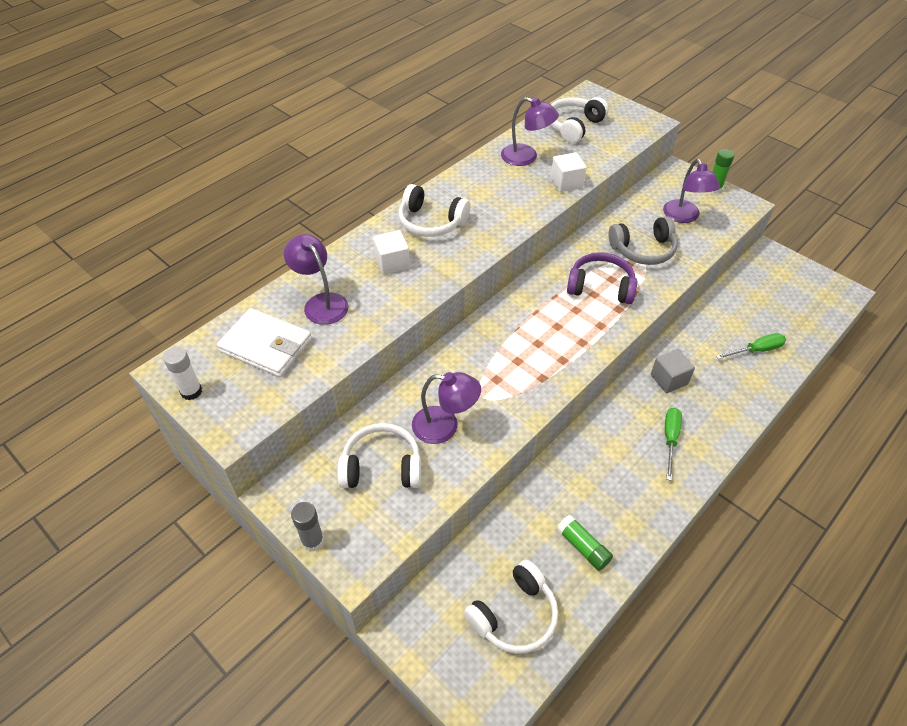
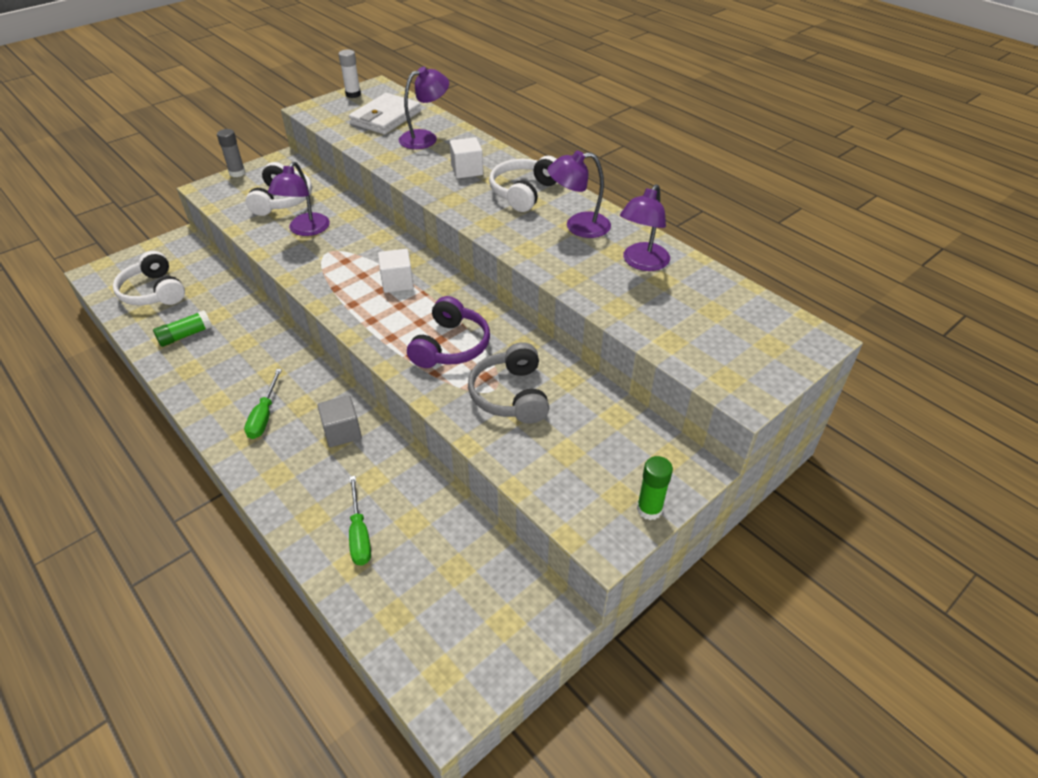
camera: 95 degrees right, 5 degrees down
(566, 182) = (588, 289): white cube -> white cube (397, 282)
(574, 126) = (720, 311): white headphones -> none
(670, 439) = (264, 416): green screwdriver -> green screwdriver turned 75 degrees clockwise
(684, 217) = (577, 453): purple lamp -> purple lamp (578, 226)

